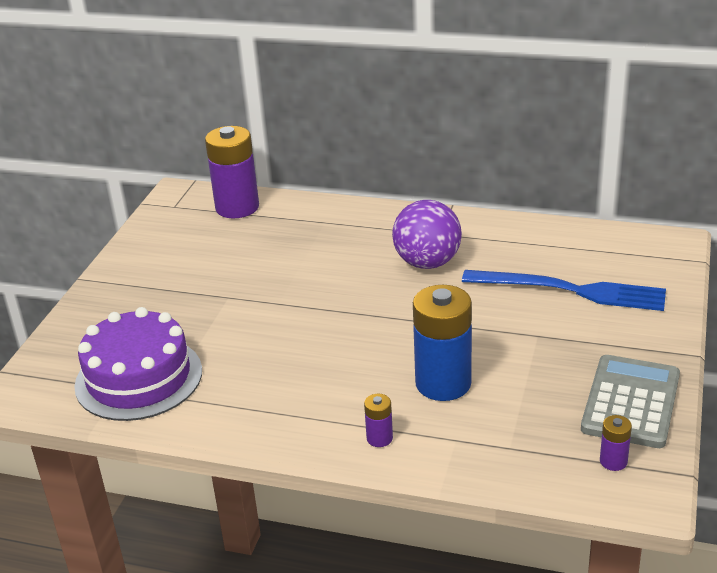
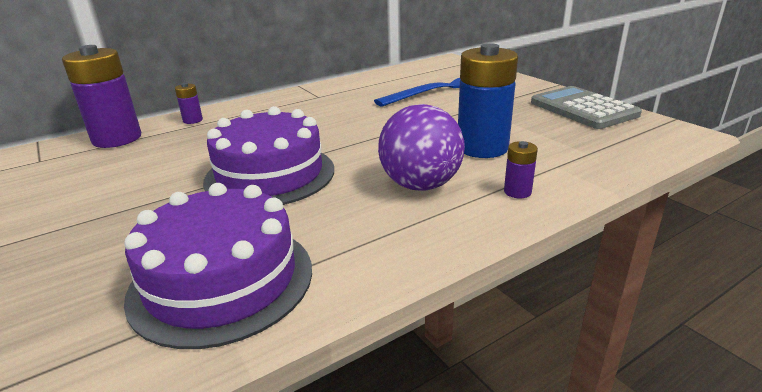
camera: 50 degrees left, 5 degrees down
(269, 311) = (270, 174): none -> purple cake
(427, 263) = (339, 108): purple ball -> purple ball (420, 185)
(613, 461) = (641, 131): purple battery -> purple battery (193, 120)

